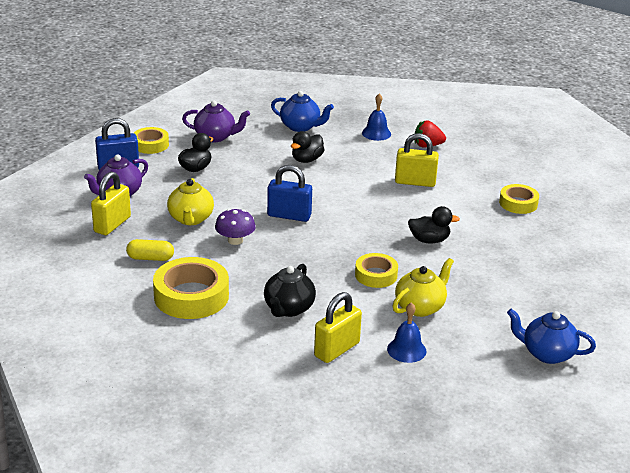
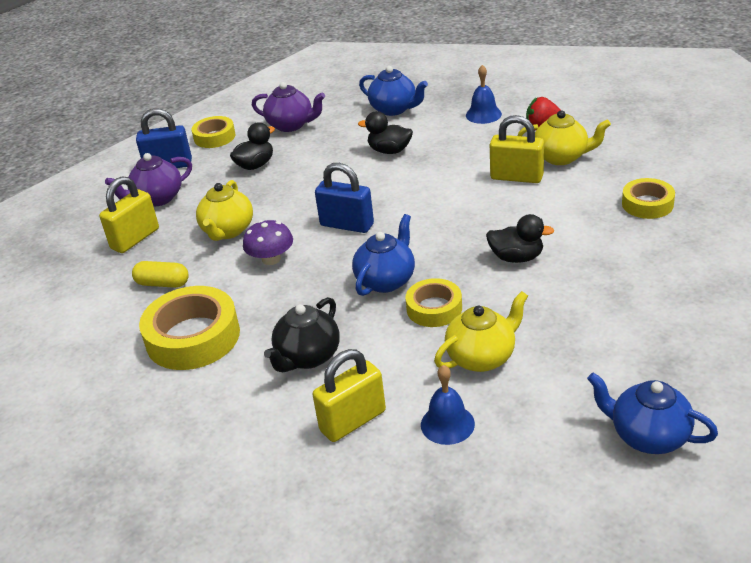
camera: 15 degrees right, 5 degrees up
(307, 160) = (389, 151): black duck -> black duck turned 60 degrees clockwise
(333, 256) = (386, 280): none -> blue teapot
(446, 168) = (561, 157): none -> yellow teapot

